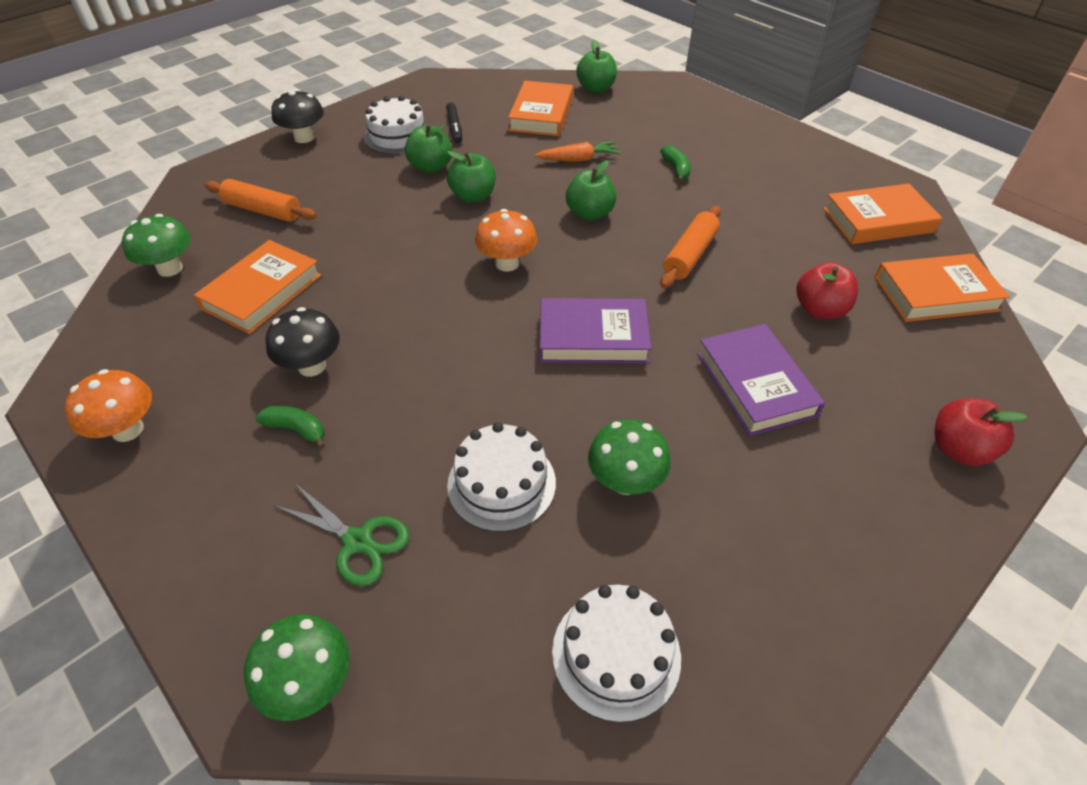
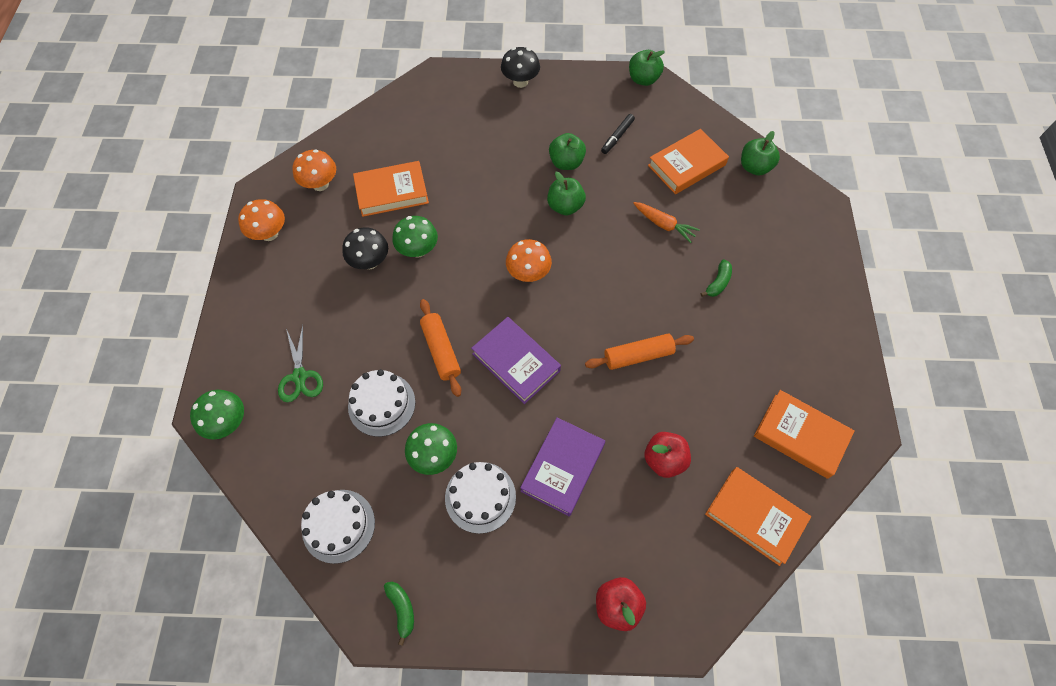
camera: 45 degrees right, 15 degrees up
(151, 339) = (320, 184): none -> orange mushroom
(170, 268) = (366, 140): green mushroom -> green mushroom (418, 250)
(263, 210) = (444, 129): orange rolling pin -> orange rolling pin (441, 350)
(297, 429) = (330, 294): green banana -> green banana (402, 609)
(397, 136) = (575, 119): white cake -> white cake (480, 497)
(590, 214) = (617, 275): green apple -> green apple (643, 79)

